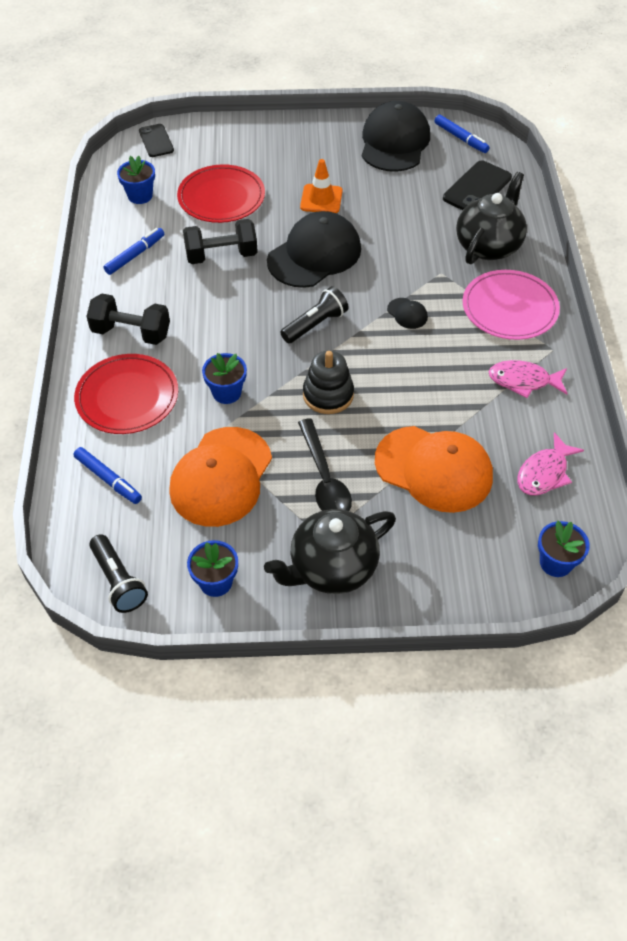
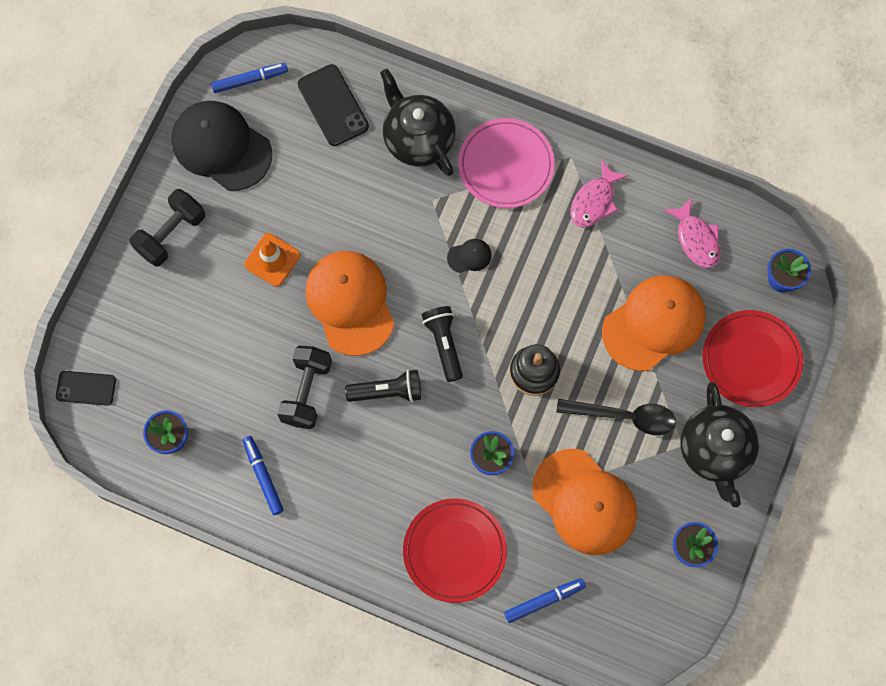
camera: 65 degrees left, 20 degrees up
(118, 581) = (655, 627): black flashlight -> black flashlight (387, 391)
(131, 333) = (373, 518): black dumbbell -> black dumbbell (171, 234)
(221, 197) = (218, 357): red plate -> red plate (751, 360)
(314, 255) = (350, 303): black cap -> orange cap

